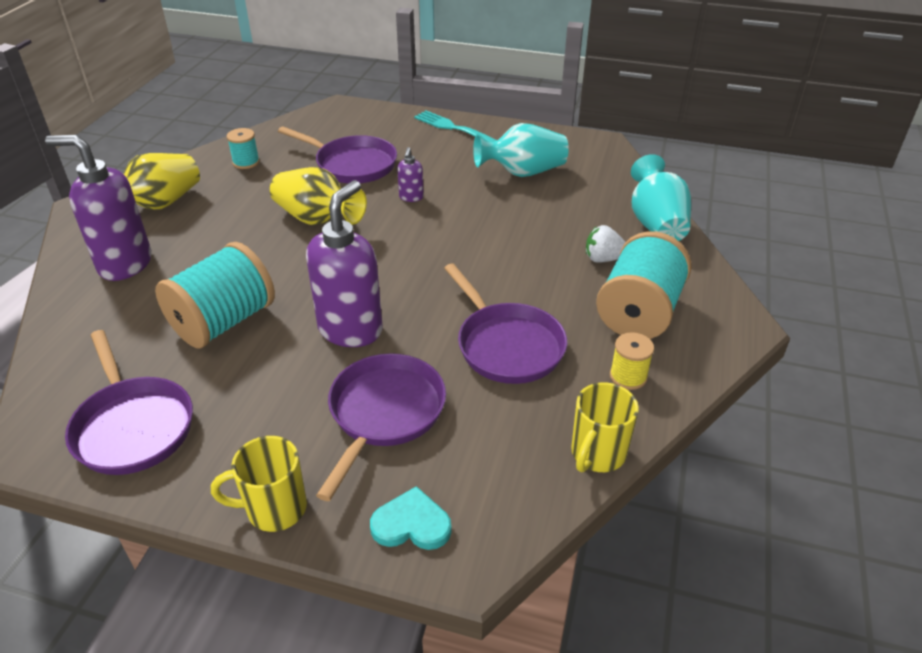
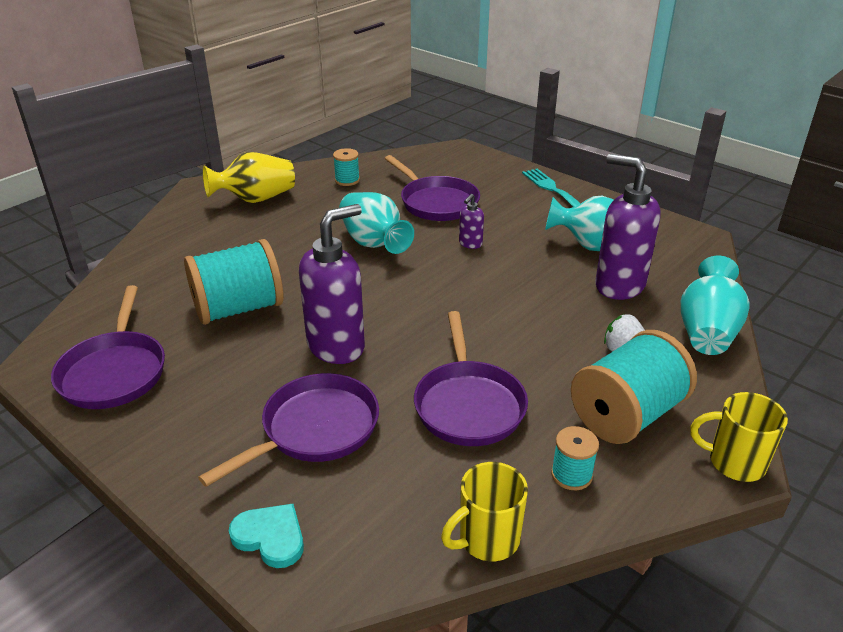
camera: 25 degrees right, 5 degrees down
(125, 264) = (197, 240): purple soap dispenser -> purple soap dispenser (619, 285)
(274, 509) = (170, 478): yellow mug -> yellow mug (734, 462)
(317, 219) = (373, 243): yellow vase -> turquoise vase
(628, 376) = (571, 475): yellow spool -> turquoise spool

